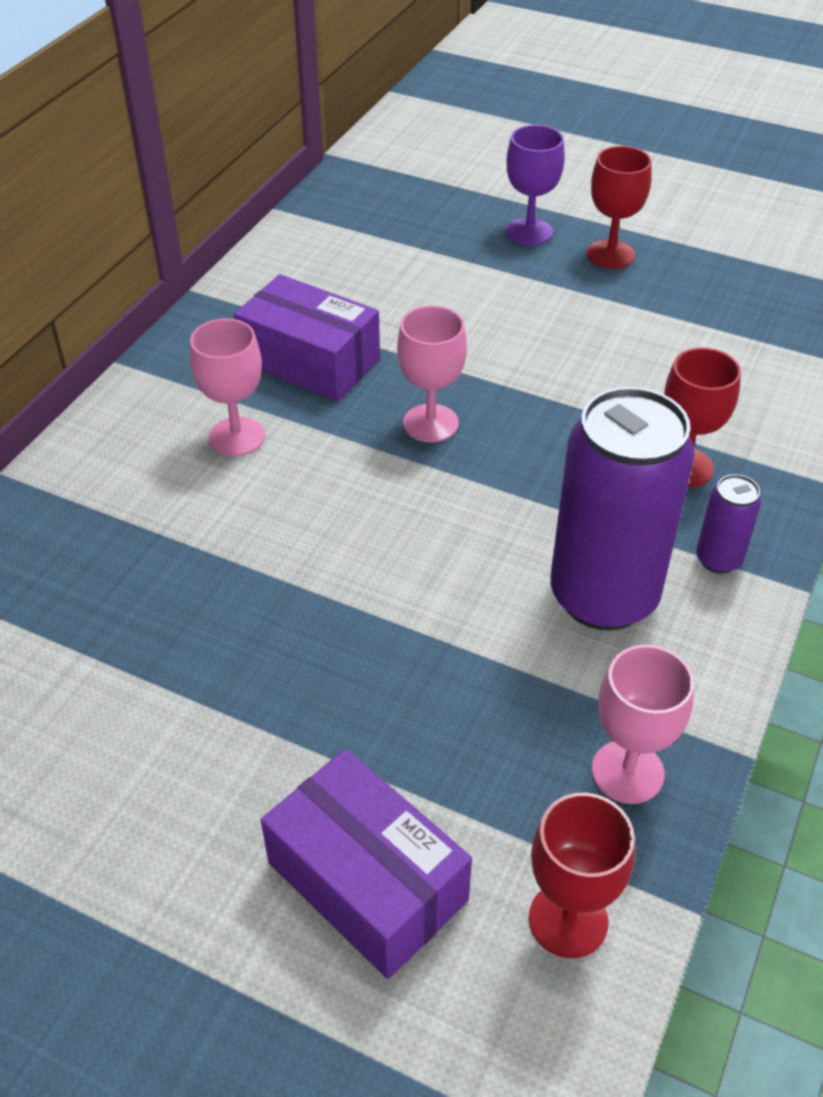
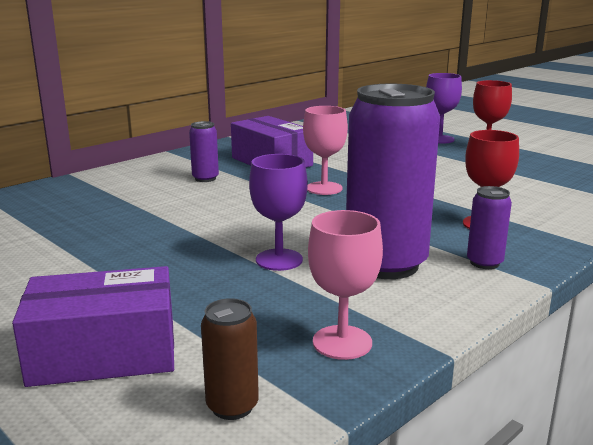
camera: 20 degrees right, 25 degrees down
(236, 437) = (205, 178): pink goblet -> purple can
(367, 881) = (104, 353): purple box -> purple box turned 75 degrees counterclockwise
(465, 624) = (279, 260): none -> purple goblet
(568, 920) = (232, 406): red goblet -> brown can

